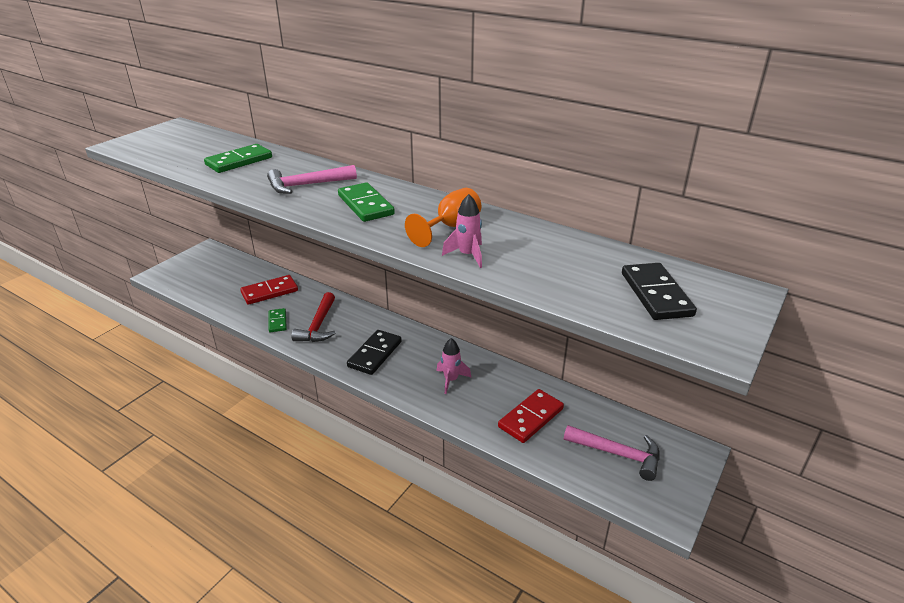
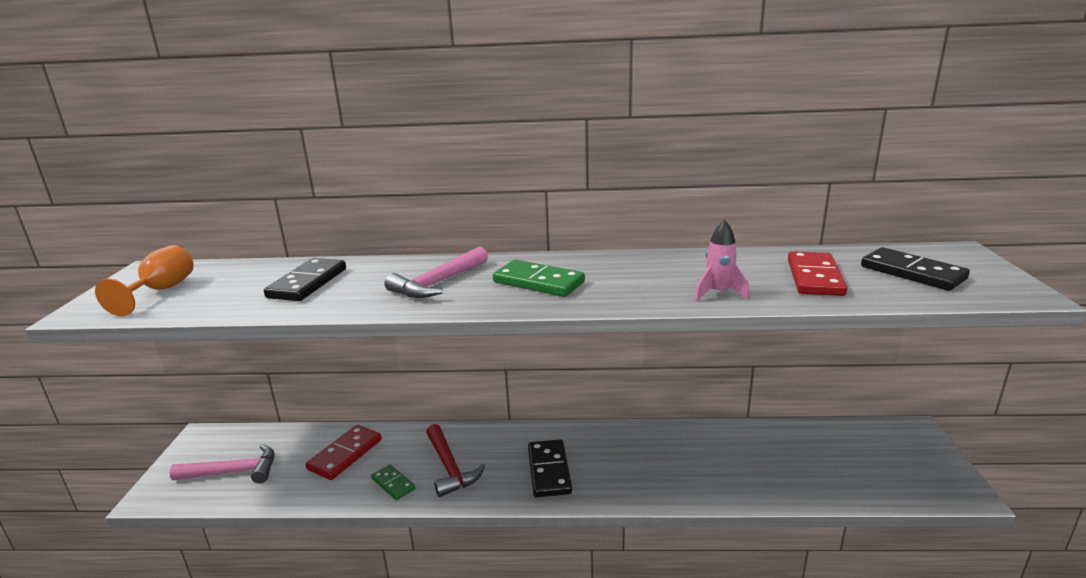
camera: 30 degrees left, 10 degrees down
(239, 161) = (307, 283): green domino -> black domino
(451, 227) = (658, 275): orange goblet -> orange goblet (161, 290)
(451, 380) = (655, 462): pink rocket -> none
(530, 418) = (766, 464): red domino -> red domino (814, 277)
(618, 454) = (869, 461): pink hammer -> pink hammer (234, 472)

